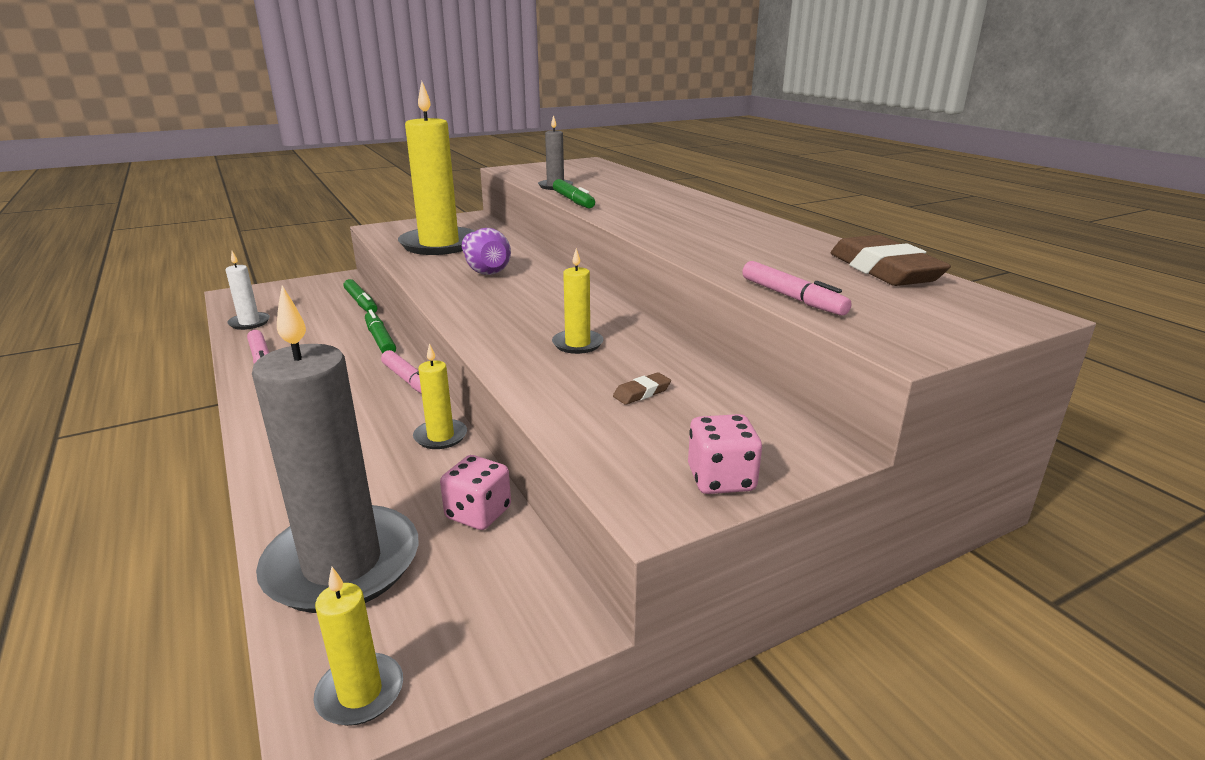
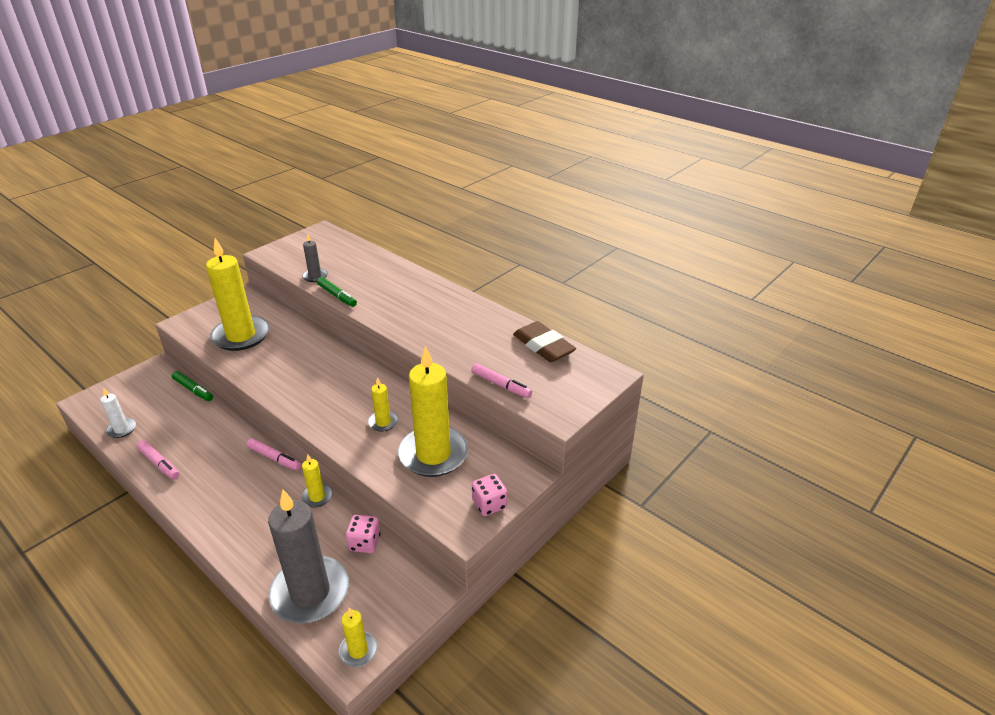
camera: 20 degrees left, 10 degrees up
(380, 339) = (230, 424): green marker -> none
(486, 270) = (291, 360): purple vase -> none
(642, 392) = (433, 454): brown eraser -> yellow candle

